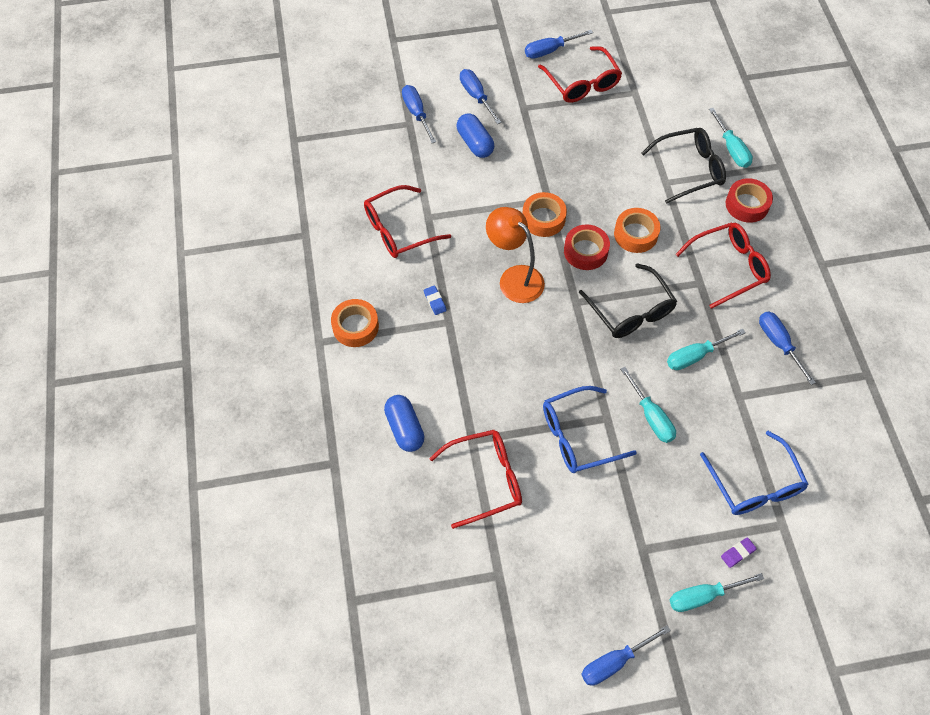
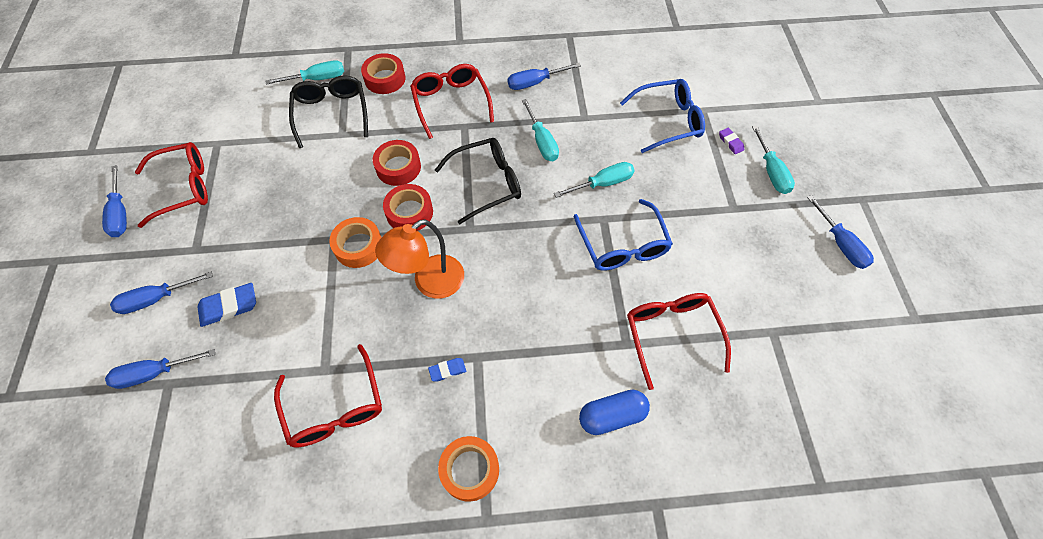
camera: 85 degrees left, 0 degrees up
(475, 143) = (229, 307): blue capsule -> blue eraser
(635, 234) = (398, 167): orange tape -> red tape

